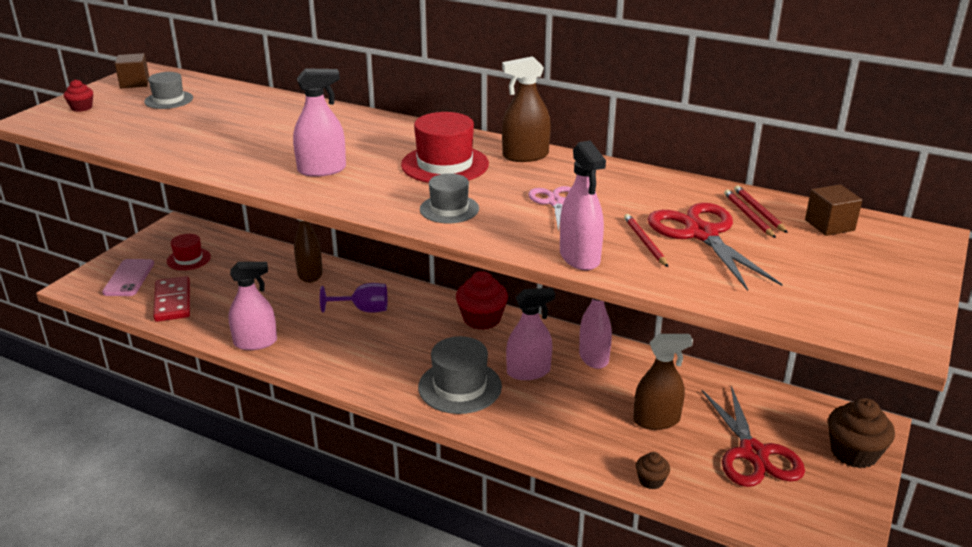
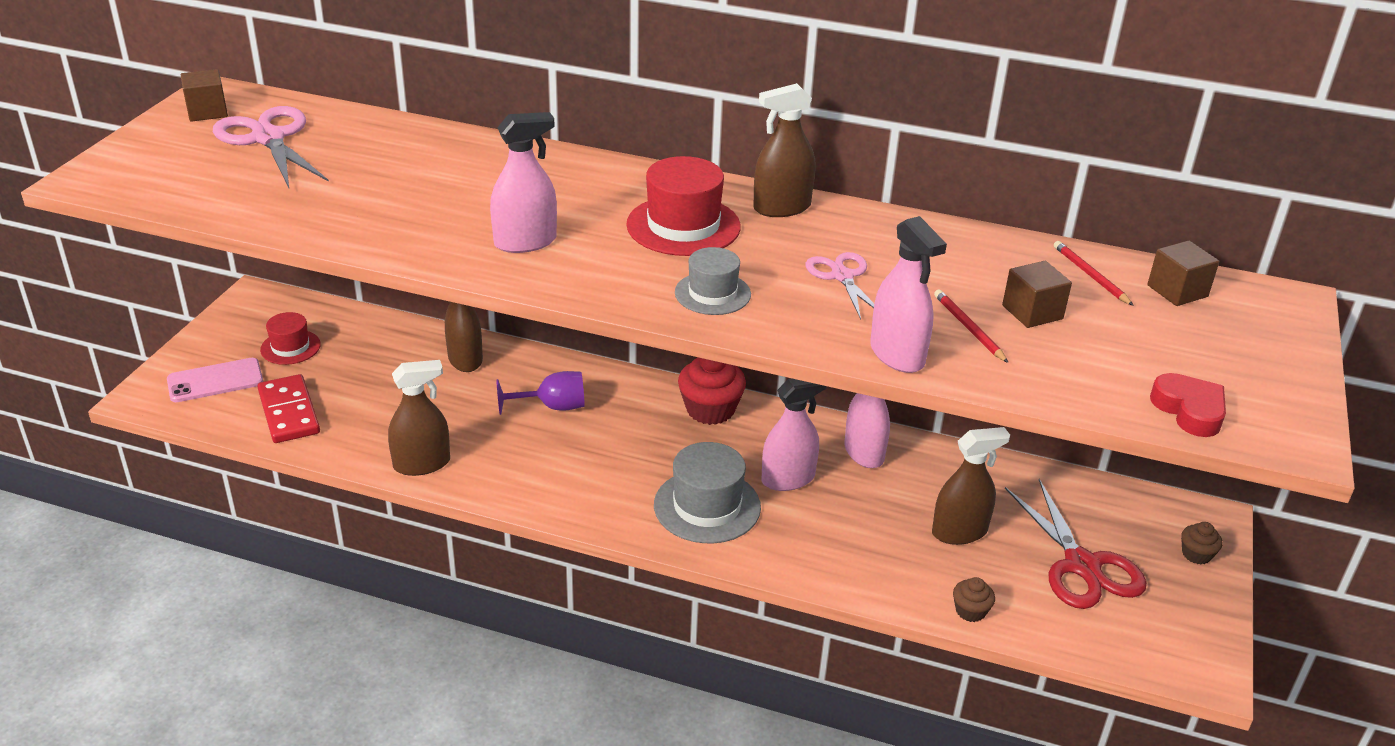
camera: 10 degrees left, 5 degrees up
(81, 108) = (148, 156): red cupcake -> none
(129, 278) = (215, 381): pink phone -> pink phone turned 75 degrees clockwise
(169, 100) = (268, 138): grey hat -> pink scissors
(255, 342) = (422, 464): pink spray bottle -> brown spray bottle
(701, 234) = (1032, 312): red scissors -> brown cube
(748, 216) = (1079, 283): red pencil -> none
(813, 310) = (1189, 410): none -> red heart
(854, 453) = (1196, 554): brown cupcake -> brown cupcake, size x0.52

